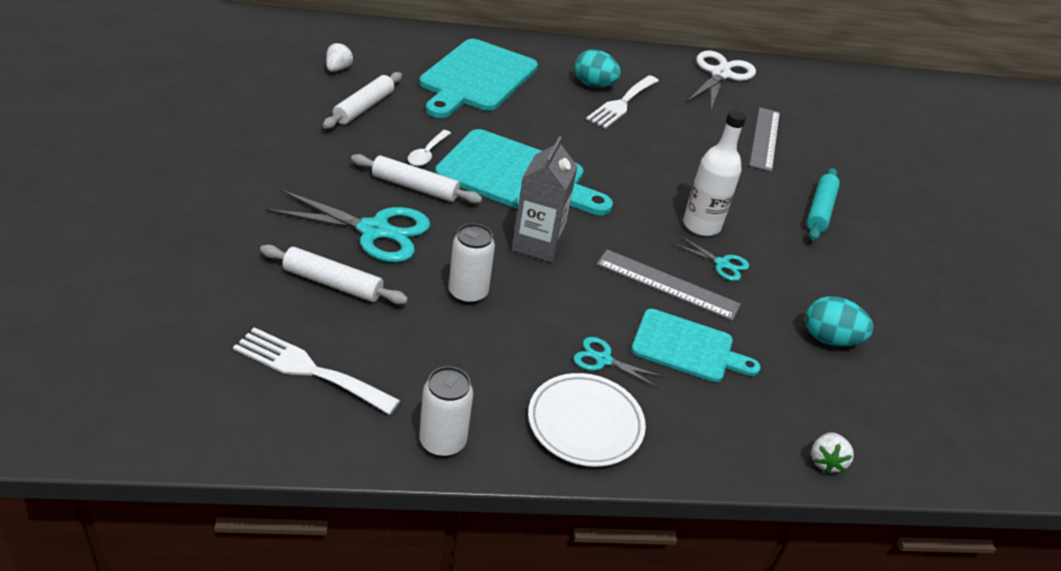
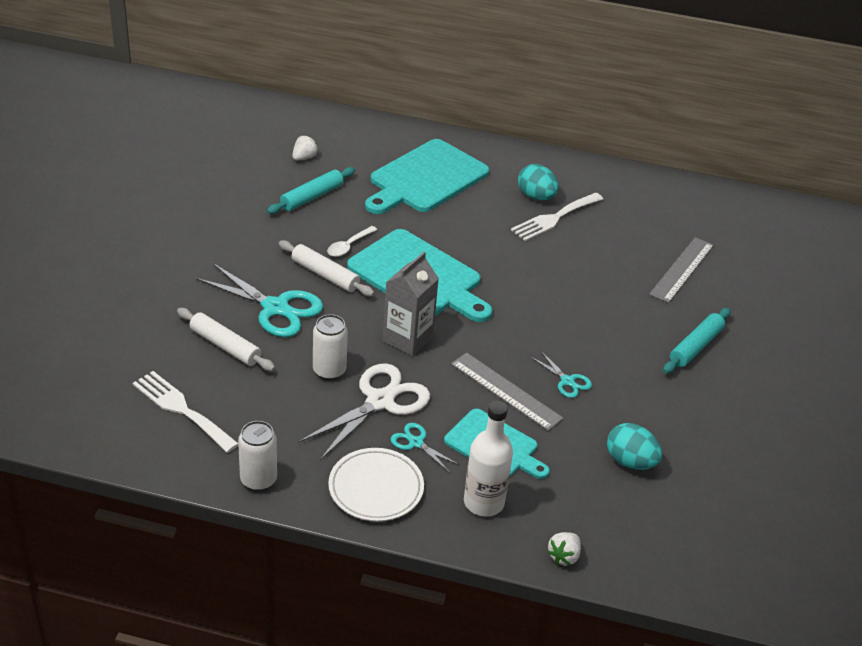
camera: 20 degrees right, 0 degrees up
(364, 107) = (311, 197): white rolling pin -> turquoise rolling pin
(701, 225) = (567, 344): white bottle -> white bottle (483, 502)
(720, 74) = (674, 198): white scissors -> white scissors (380, 401)

